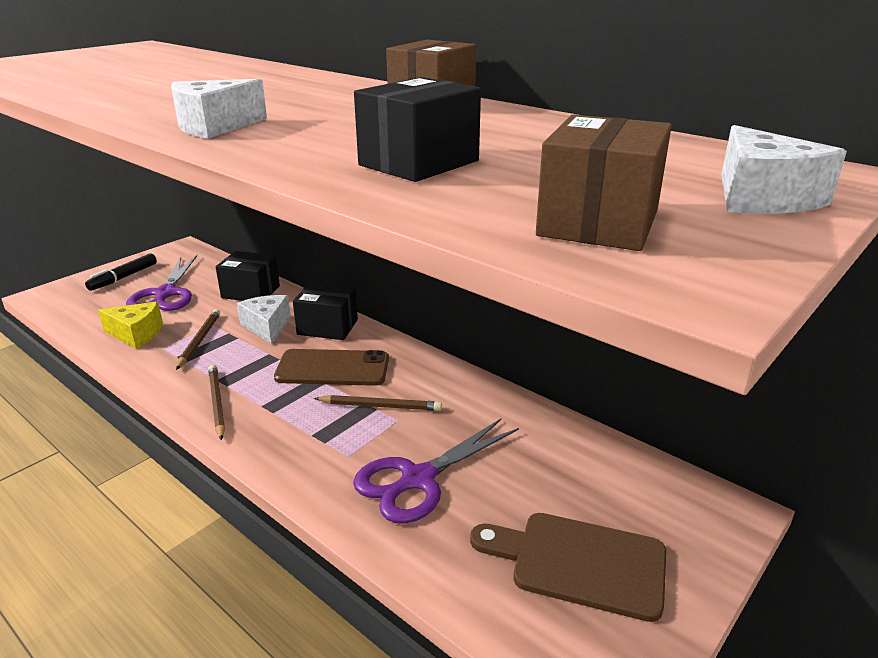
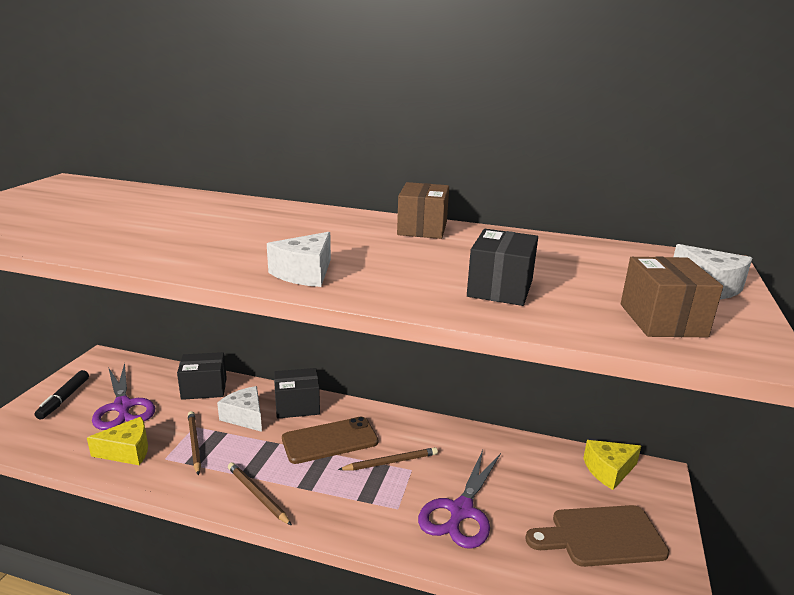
camera: 25 degrees left, 5 degrees down
(657, 487) = (608, 470): none -> yellow cheese

